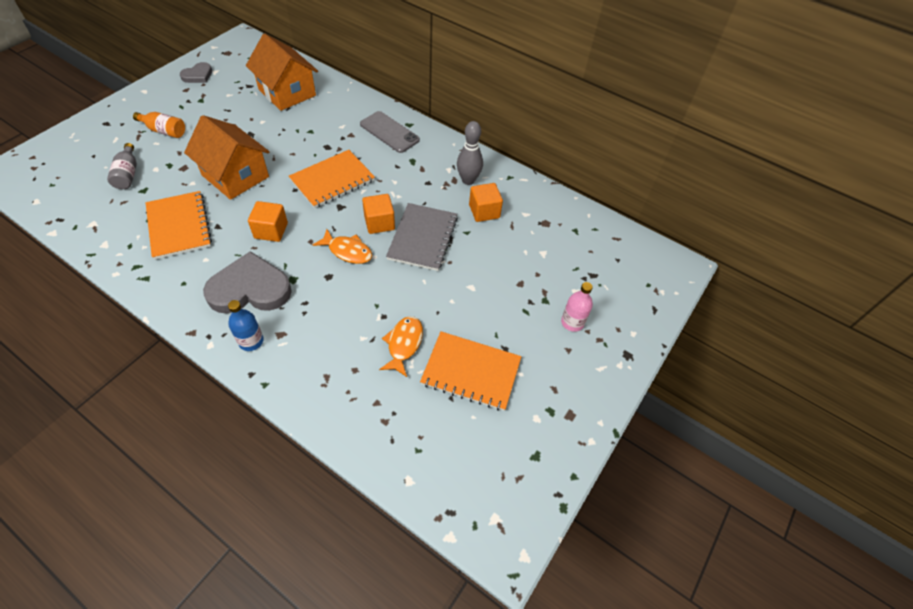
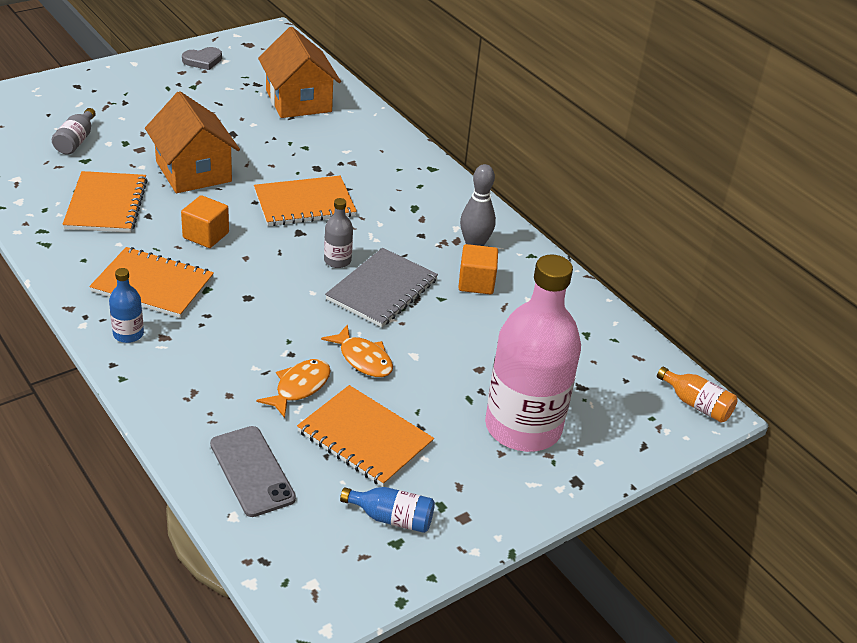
camera: 20 degrees right, 15 degrees down
(164, 131) = (137, 108): orange bottle -> orange bottle (696, 404)
(250, 289) = (153, 285): grey heart -> orange notebook
(347, 251) = (284, 279): orange fish -> orange fish (363, 359)
(379, 223) = (337, 261): orange cube -> grey bottle
(389, 132) = (402, 171): grey phone -> grey phone (252, 471)
(522, 435) = (392, 518): none -> blue bottle
(572, 322) = (523, 427): pink bottle -> pink bottle, size x2.47

